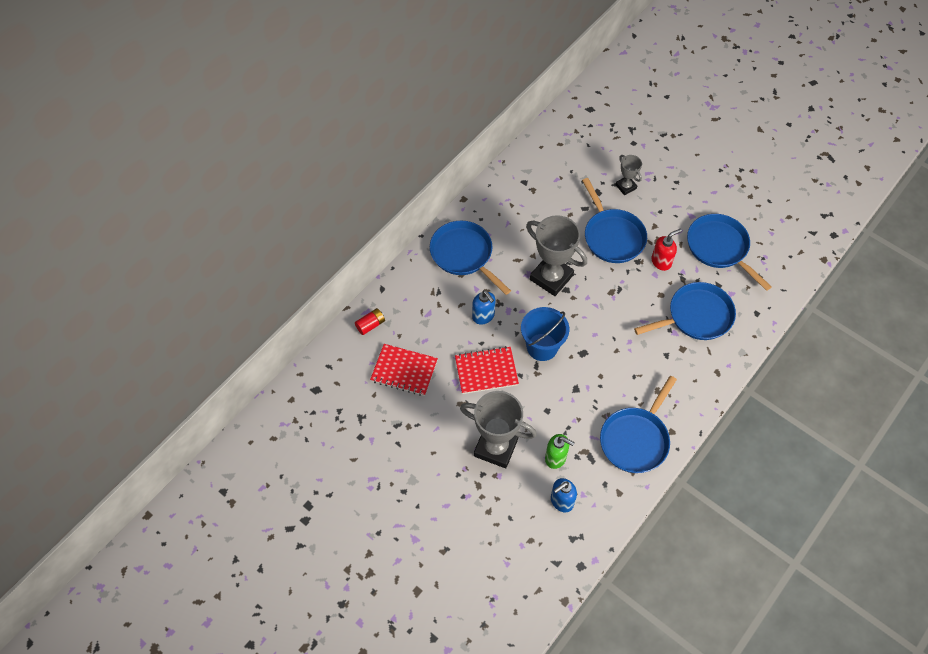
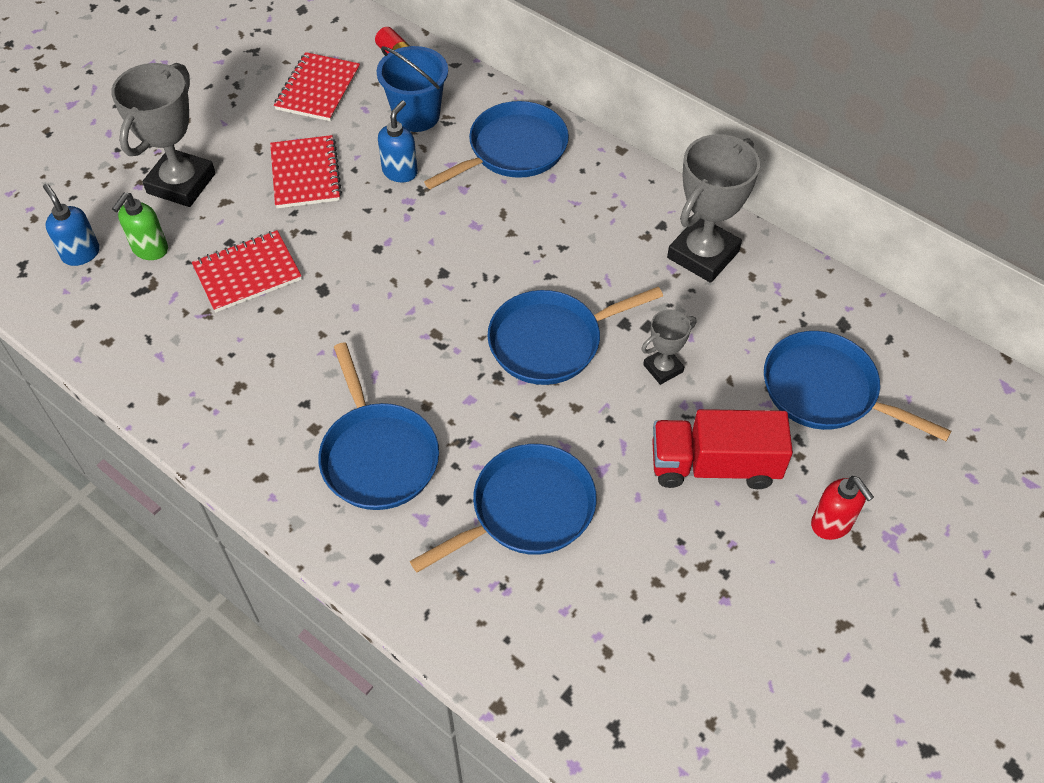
camera: 90 degrees right, 5 degrees down
(483, 316) = (400, 172): blue soap dispenser -> blue soap dispenser turned 150 degrees clockwise
(542, 347) = (339, 239): blue bucket -> blue bucket (416, 115)
(551, 277) = (467, 254): grey trophy -> grey trophy (703, 255)
(573, 396) = (247, 273): none -> red notebook
(636, 439) = (158, 349): blue pan -> blue pan (825, 391)
(661, 262) = (496, 411): red soap dispenser -> red soap dispenser (831, 524)
(683, 169) = (714, 465): none -> red truck

